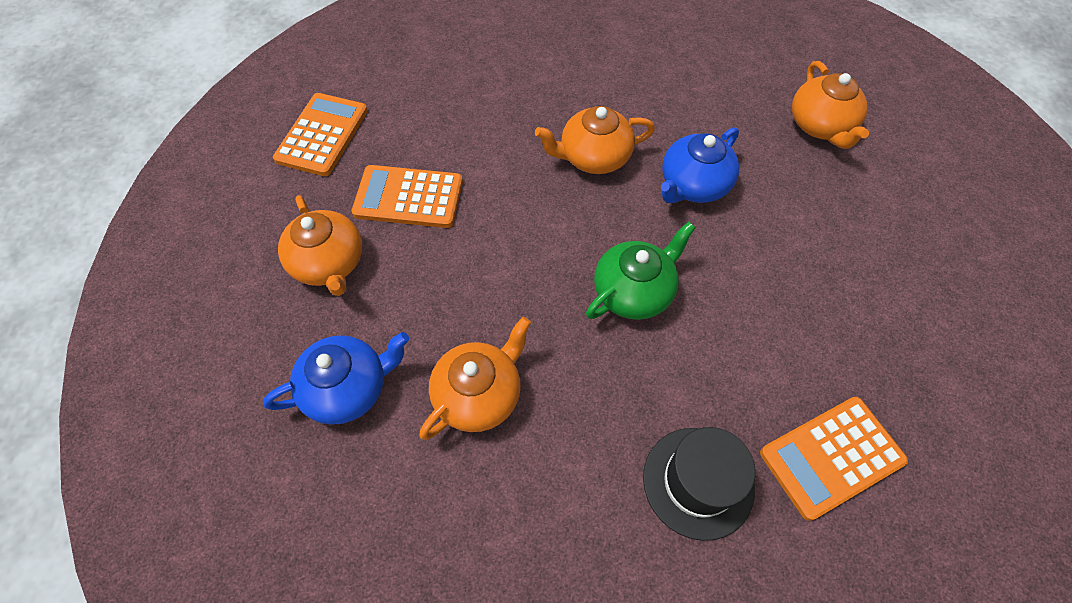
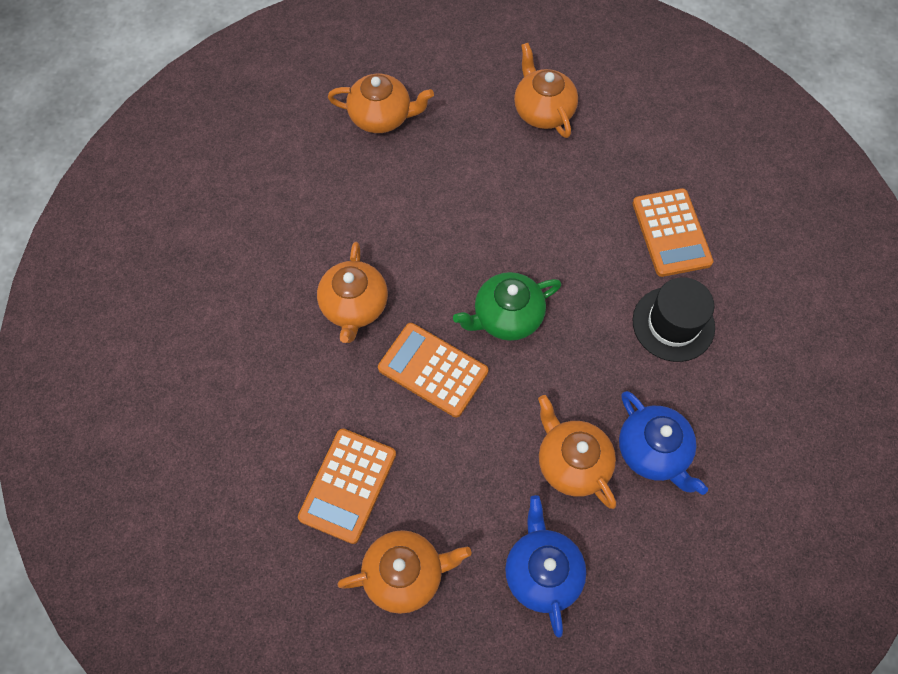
camera: 75 degrees left, 5 degrees up
(322, 135) = (232, 563): orange calculator -> orange calculator (433, 370)
(634, 291) = (506, 317): green teapot -> green teapot turned 90 degrees counterclockwise
(693, 185) = (413, 236): blue teapot -> blue teapot (653, 451)
(924, 271) = (543, 111): none -> orange teapot

